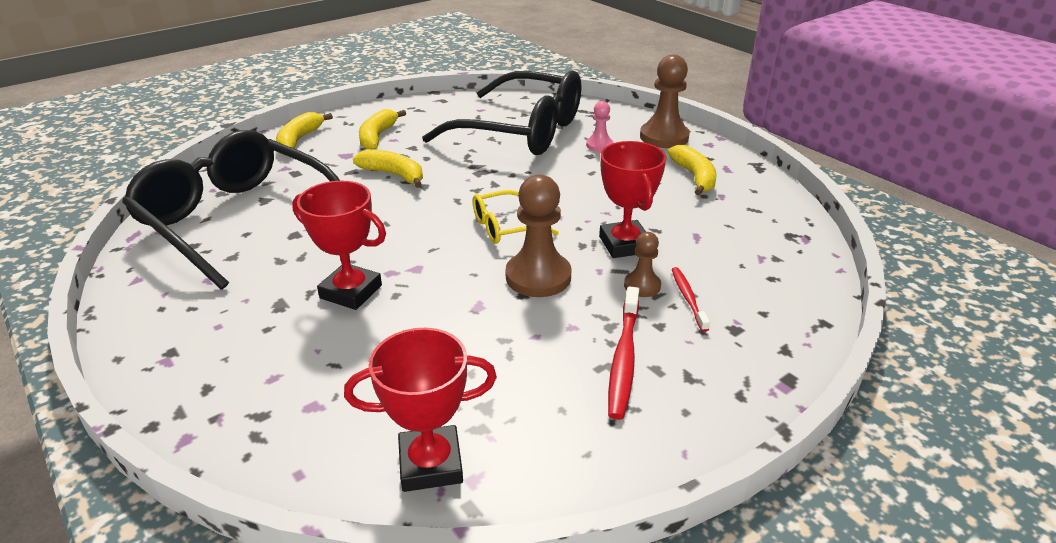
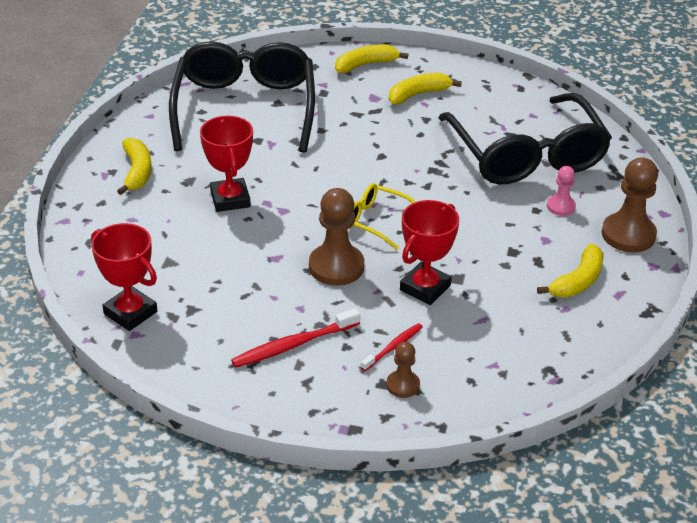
camera: 50 degrees right, 5 degrees up
(394, 175) = (377, 134): yellow banana -> yellow banana (137, 172)
(642, 286) = (382, 319): brown pawn -> brown pawn (403, 385)

